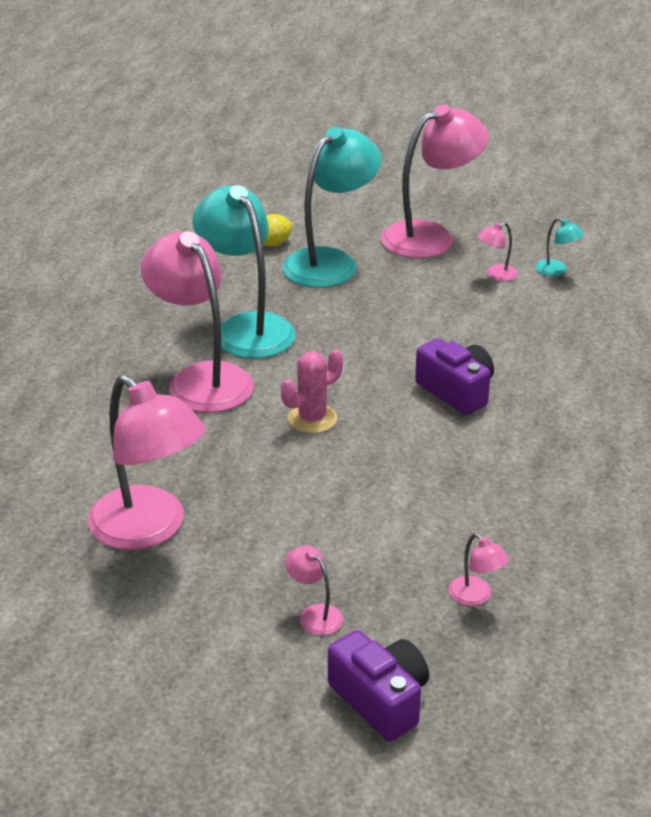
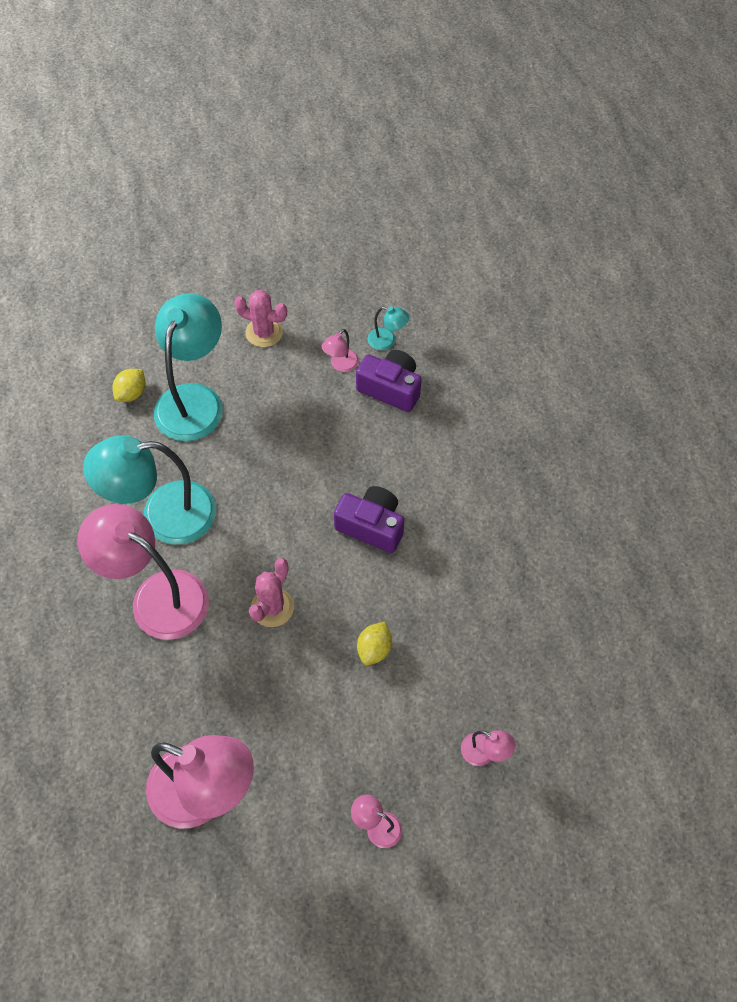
camera: 25 degrees left, 25 degrees up
(246, 327) = (163, 515): turquoise lamp -> turquoise lamp turned 45 degrees counterclockwise
(380, 699) = (463, 890): purple camera -> purple camera (391, 388)
(401, 480) = (374, 649): none -> yellow lemon
(430, 236) = (264, 332): pink lamp -> pink cactus

